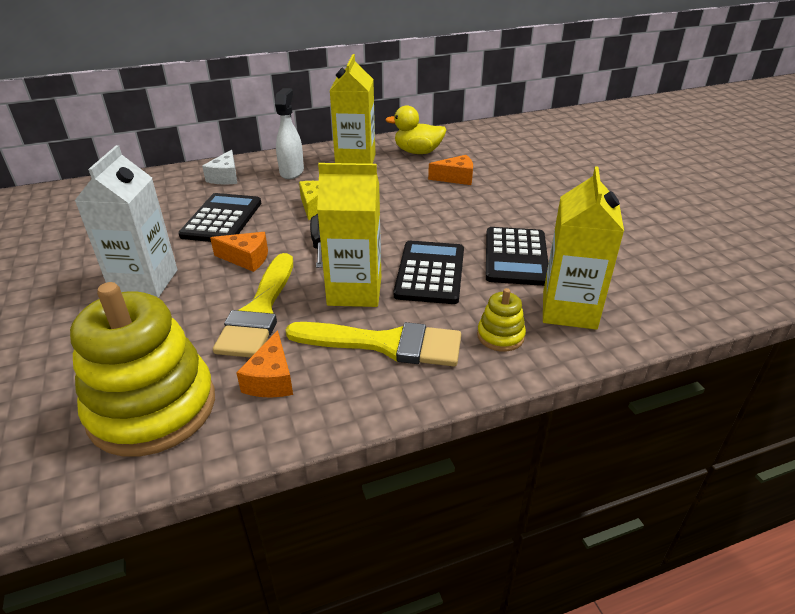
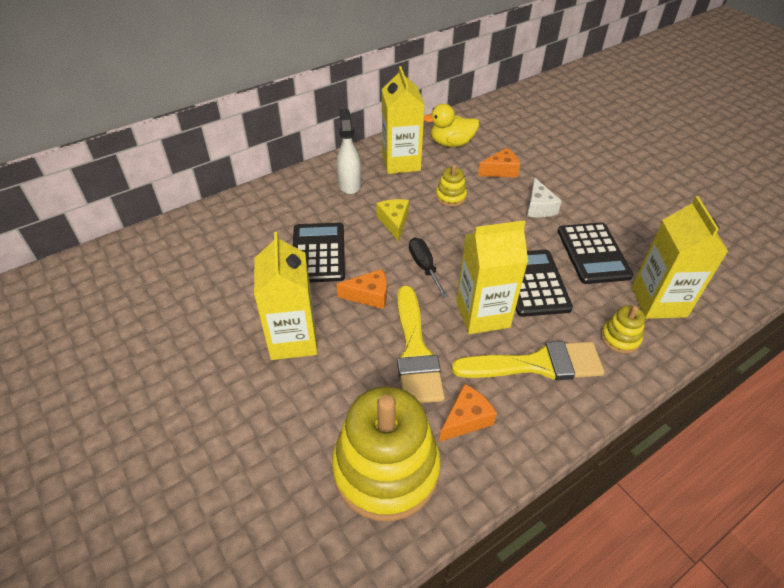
camera: 15 degrees left, 10 degrees up
(145, 282) = (293, 339): white carton -> yellow carton
(225, 177) = (290, 200): white cheese -> white cheese (539, 207)
(271, 379) = (466, 419): orange cheese -> orange cheese turned 120 degrees counterclockwise
(388, 192) = (450, 196): none -> yellow stacking toy

